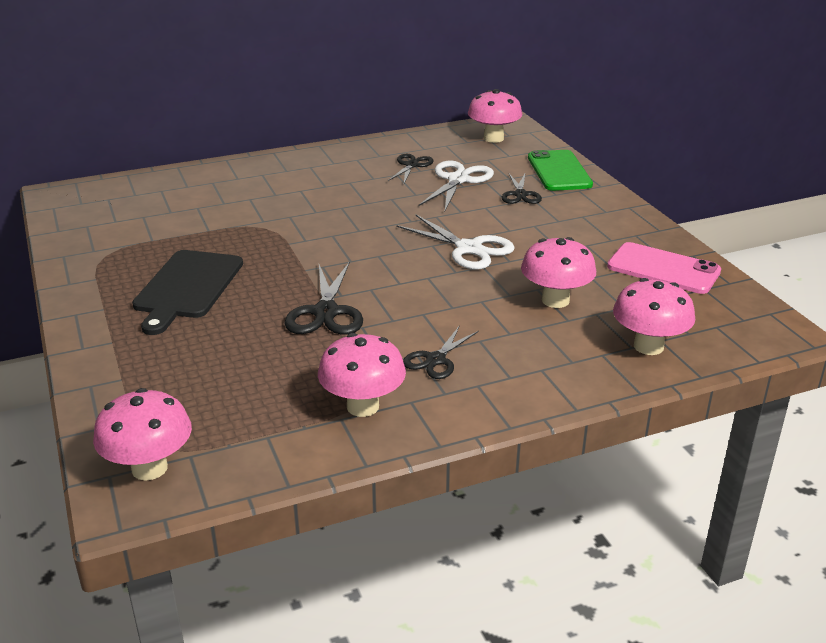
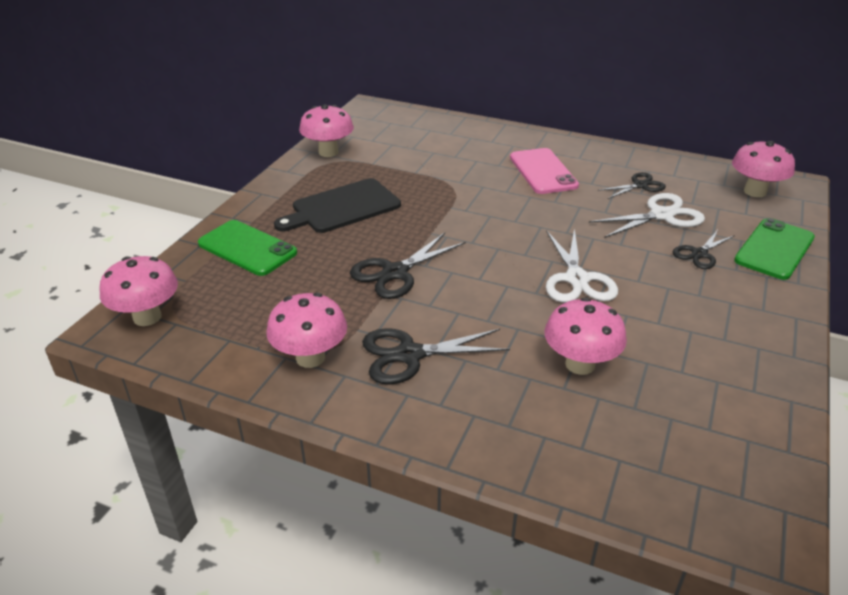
camera: 45 degrees right, 5 degrees up
(150, 363) = (247, 248): none -> green phone
(435, 360) = (409, 355): black scissors -> black scissors, size x1.57
(648, 346) = (598, 458): pink mushroom -> pink mushroom (328, 152)
(663, 269) = (734, 396): pink phone -> pink phone (543, 171)

